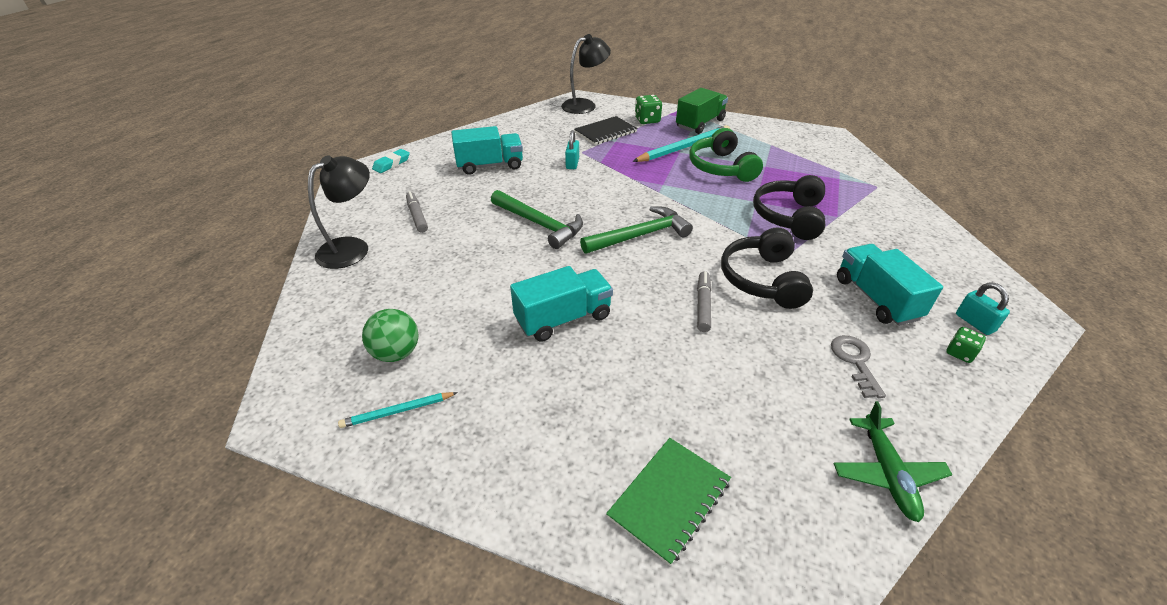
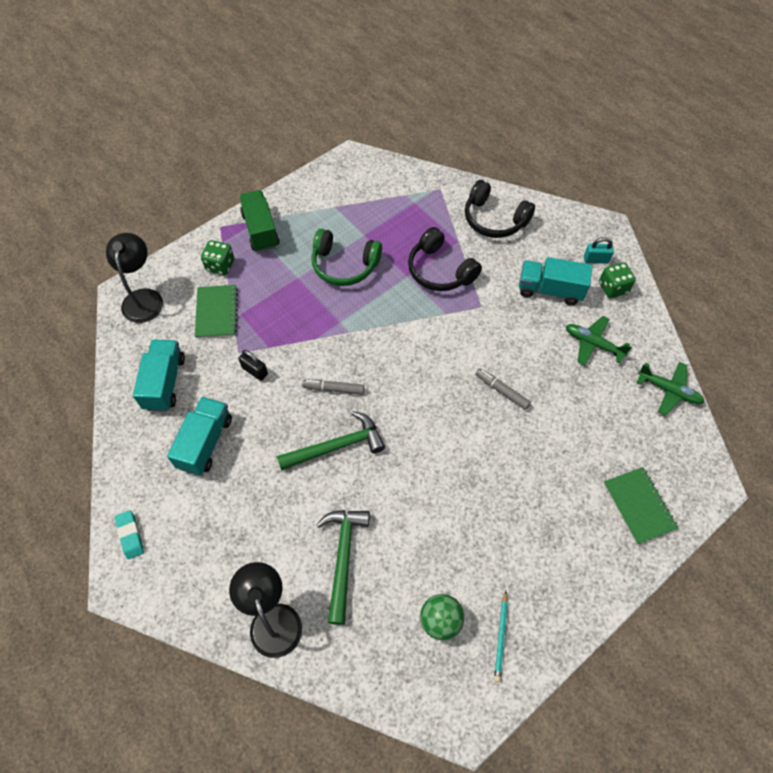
camera: 60 degrees left, 20 degrees up
(417, 216) = (255, 543): grey marker -> grey marker (334, 389)
(563, 318) = (466, 487): turquoise truck -> turquoise truck (165, 383)
(572, 163) = (255, 371): turquoise padlock -> black padlock
(605, 132) = (216, 312): black notebook -> green notebook
(640, 235) = (400, 381): green hammer -> green hammer (343, 557)
(684, 148) = (293, 270): turquoise pencil -> none
(762, 279) = (497, 338): black headphones -> black headphones (494, 219)
(855, 362) = (593, 344): grey key -> green plane
(959, 353) = (613, 288): green dice -> green dice, size x1.58

